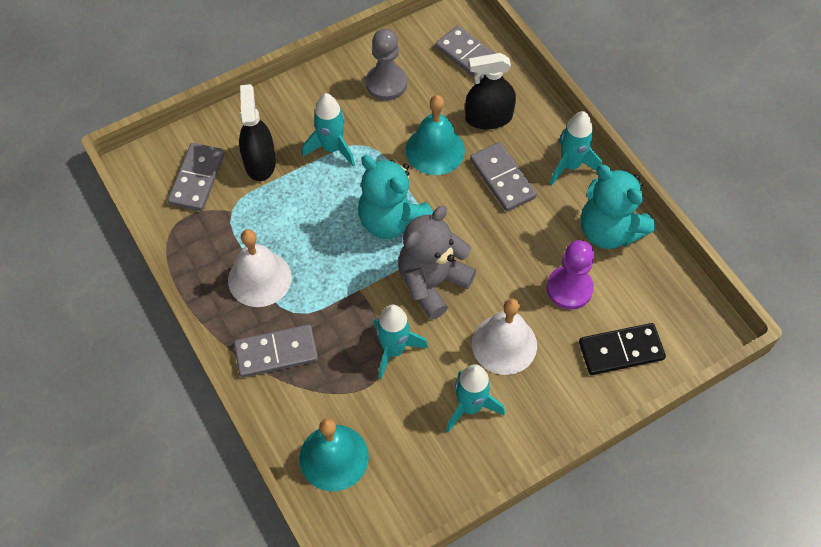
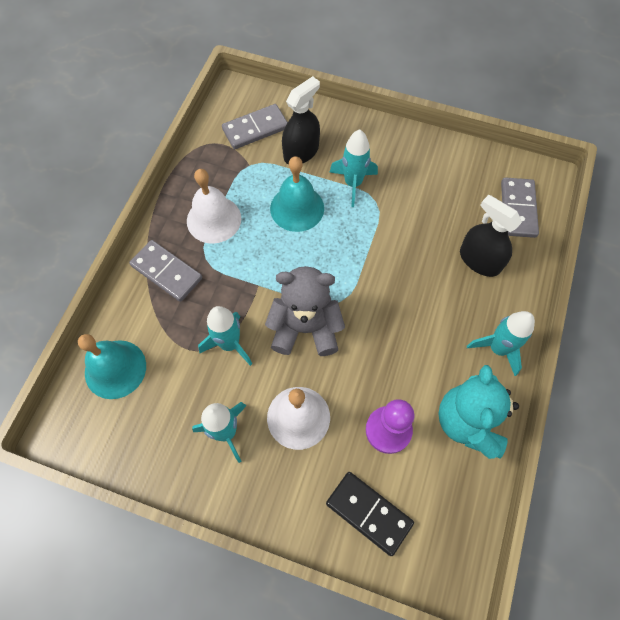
camera: 50 degrees right, 5 degrees up
(386, 83) = (438, 175): grey pawn -> none
(392, 221) = (331, 264): turquoise teddy bear -> none
(435, 150) = (416, 246): turquoise bell -> turquoise bell (297, 208)
(502, 178) = (437, 309): grey domino -> none

